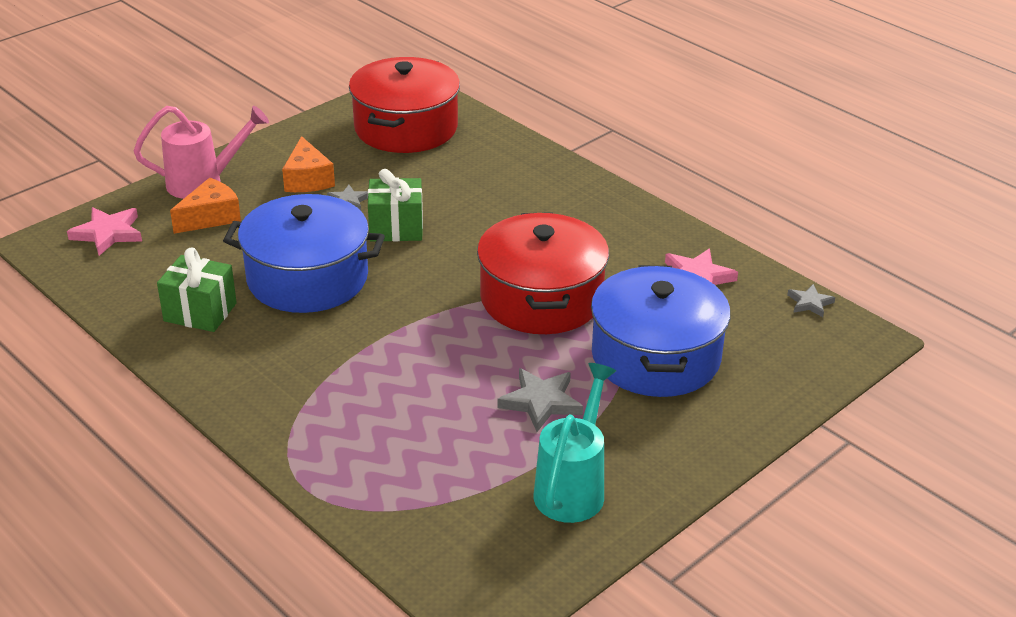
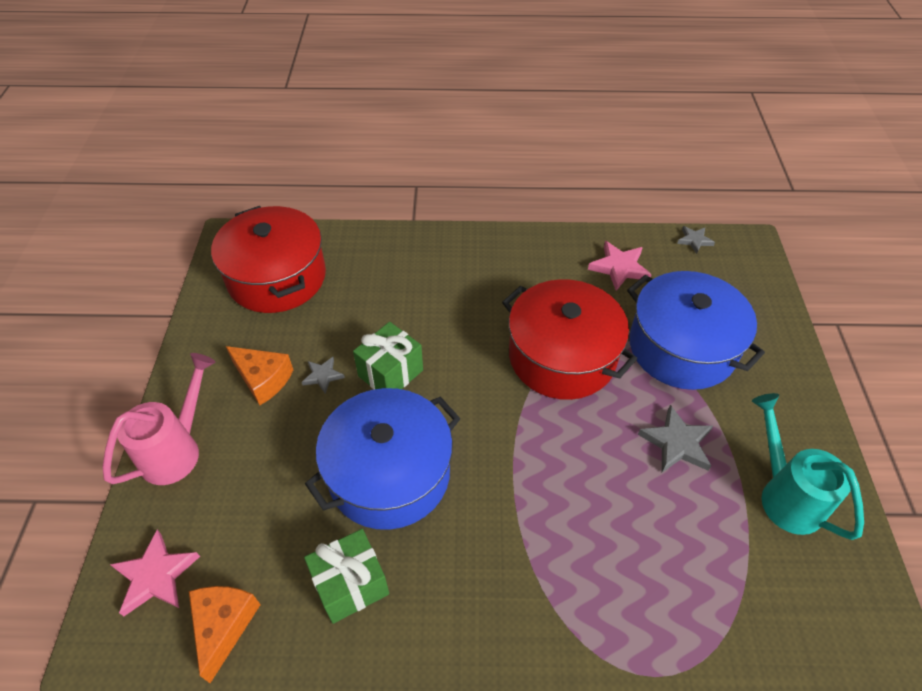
camera: 45 degrees left, 15 degrees up
(211, 217) = (231, 480): orange cheese -> orange cheese (224, 625)

